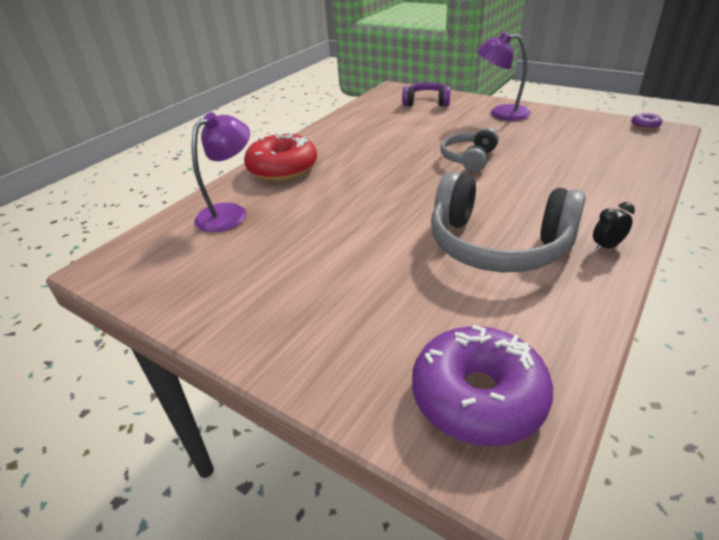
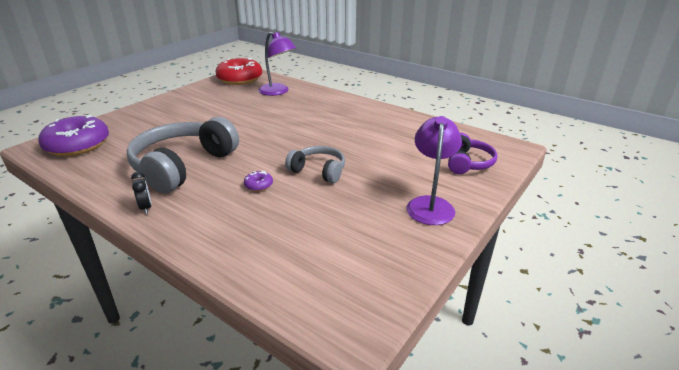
camera: 90 degrees right, 5 degrees down
(282, 168) = (331, 102): red donut -> red donut (240, 79)
(645, 125) = (372, 318): purple donut -> purple donut (258, 185)

